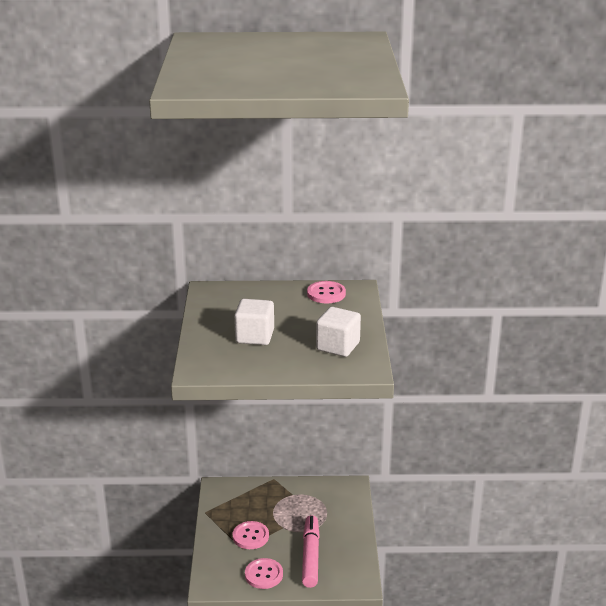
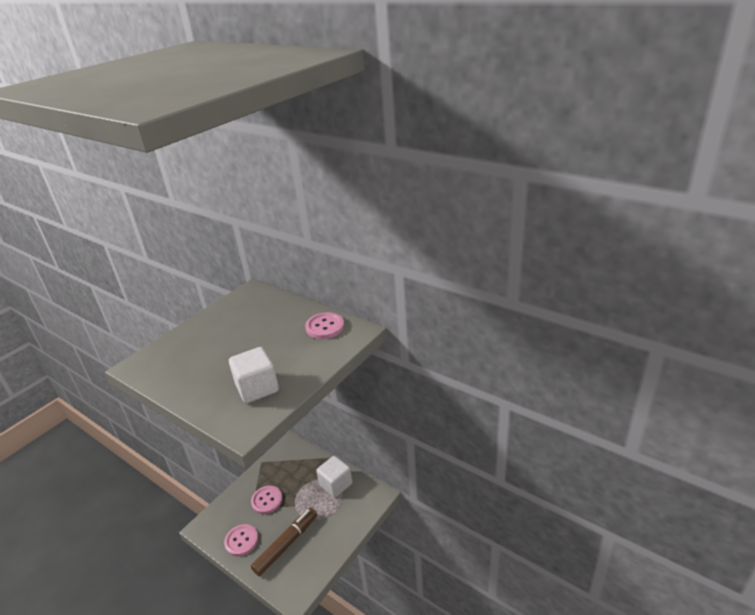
camera: 40 degrees right, 5 degrees up
(255, 336) = (216, 349): white cube -> white cube (336, 484)
(310, 556) = (286, 544): pink marker -> brown marker

